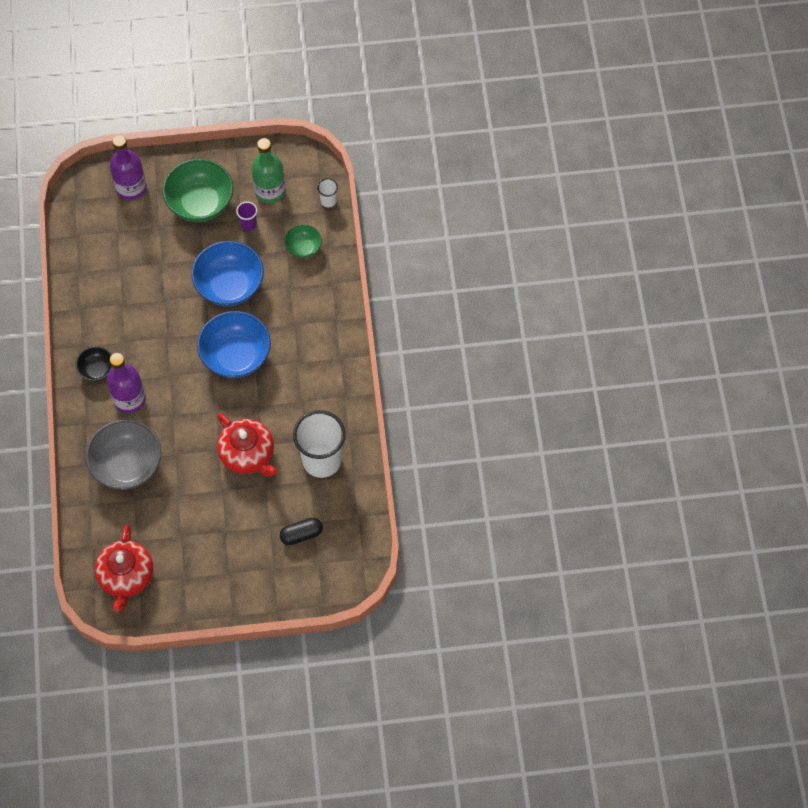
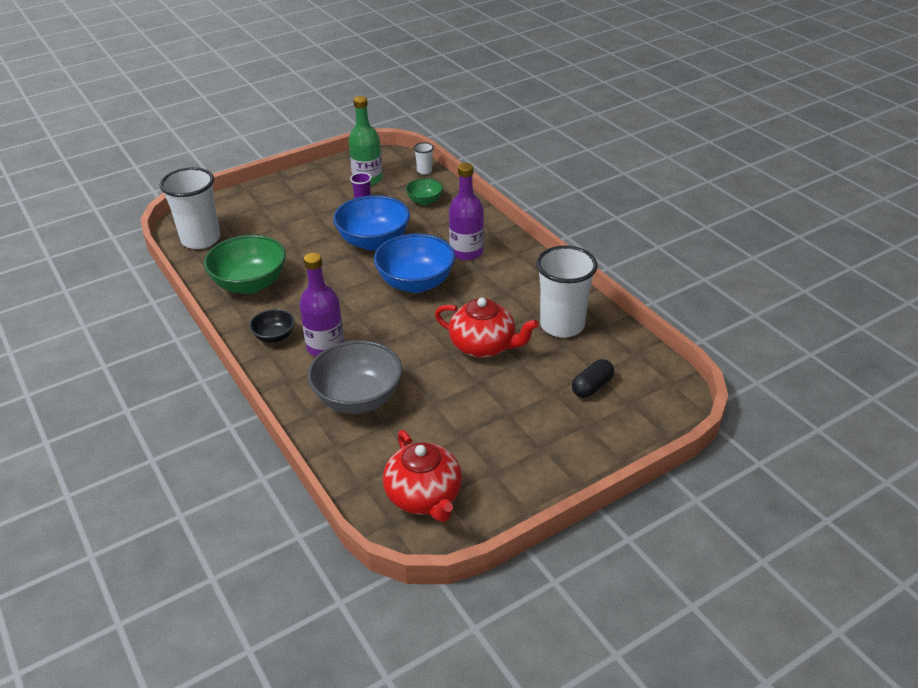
camera: 25 degrees left, 25 degrees down
(88, 217) = (201, 239): none -> white cup
(131, 188) = (234, 211): purple bottle -> purple bottle (466, 252)
(200, 203) = (308, 202): green bowl -> green bowl (250, 284)

